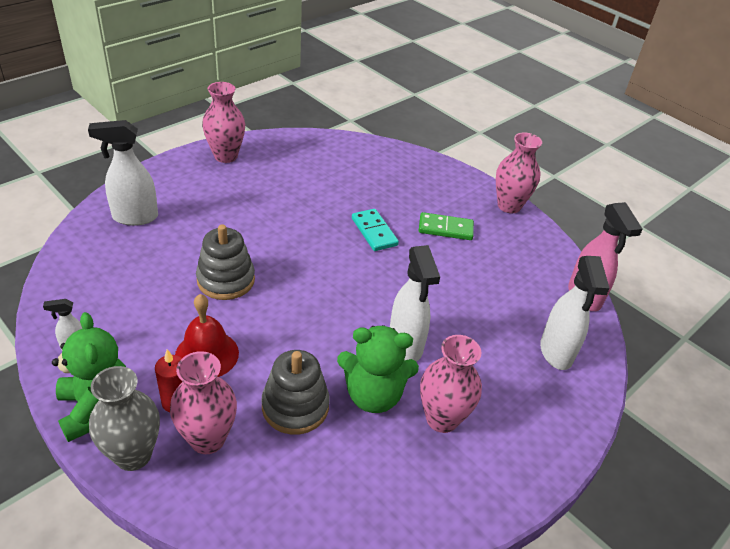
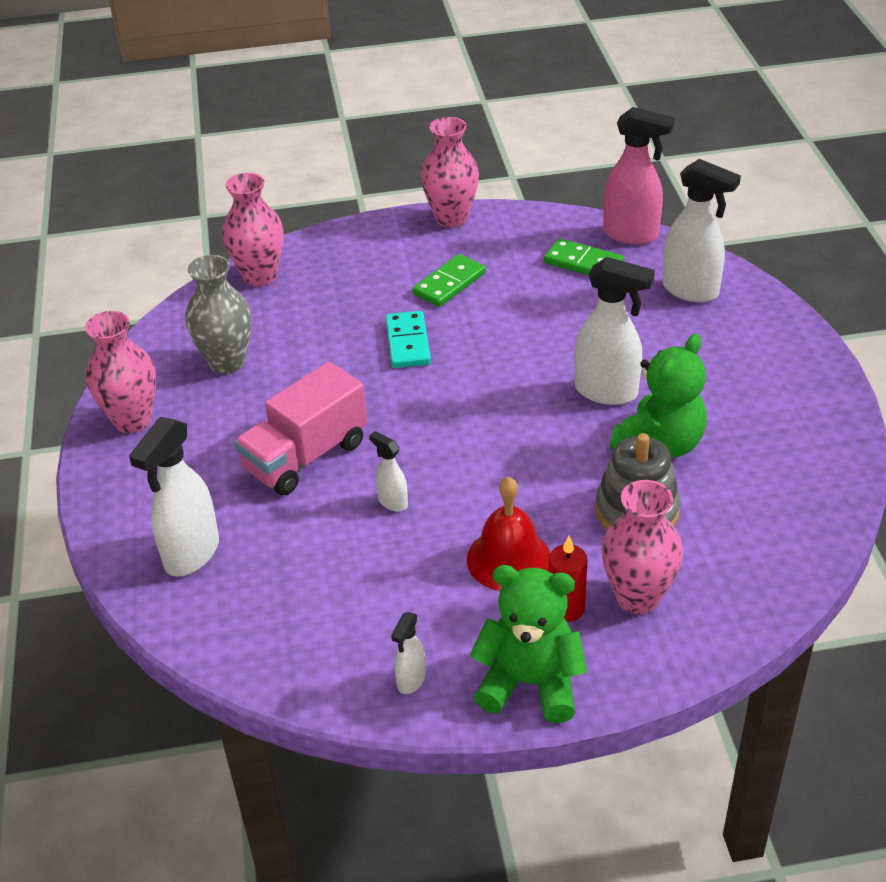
camera: 50 degrees left, 0 degrees up
(133, 455) = (621, 667): grey vase -> grey vase (227, 362)
(226, 280) = (392, 502): grey stacking toy -> white spray bottle
(241, 229) = (306, 456): none -> pink truck
(374, 232) = (407, 342): turquoise domino -> turquoise domino turned 75 degrees clockwise
(442, 419) = (722, 407): pink vase -> pink vase (260, 276)
(528, 283) = (583, 263): none -> green domino

